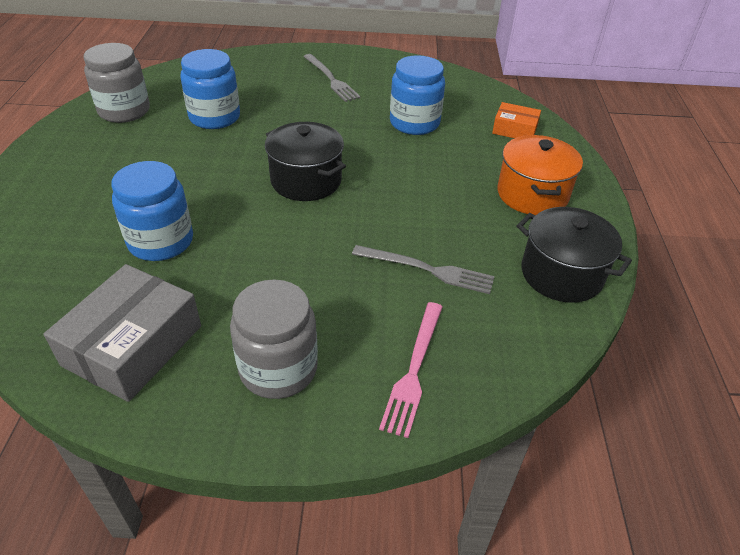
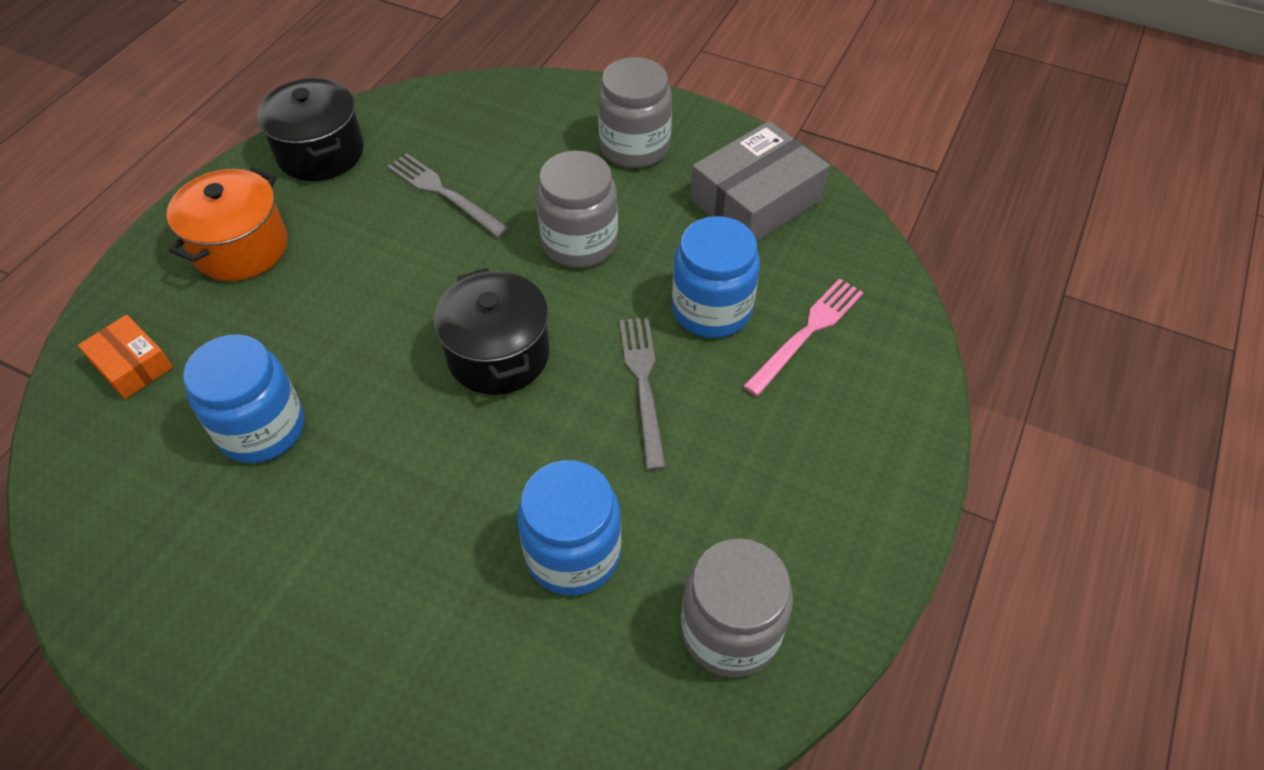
camera: 155 degrees left, 10 degrees up
(288, 261) = (579, 243): none -> grey jar
(331, 79) = (303, 616): grey fork -> grey fork (643, 384)
(414, 370) = (525, 117): pink fork -> pink fork (807, 333)

